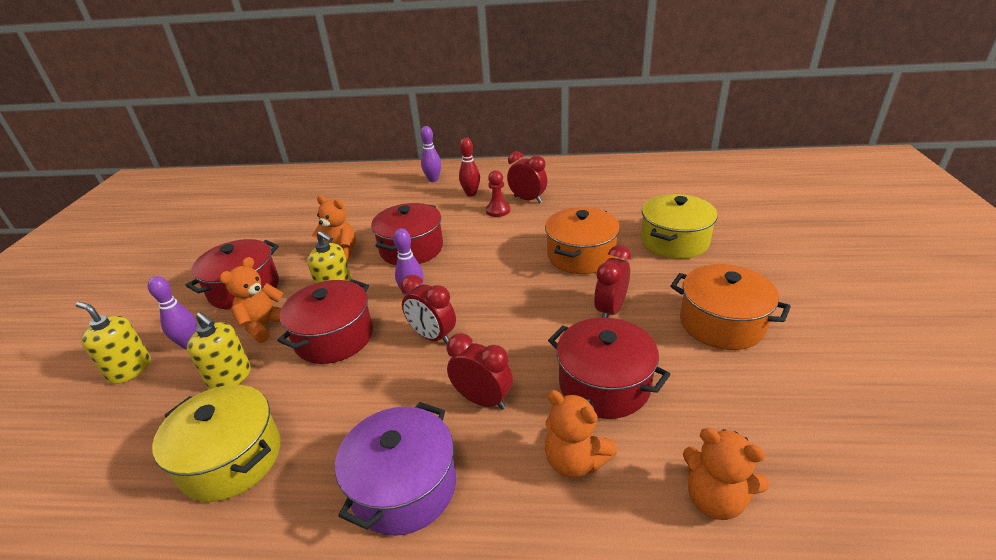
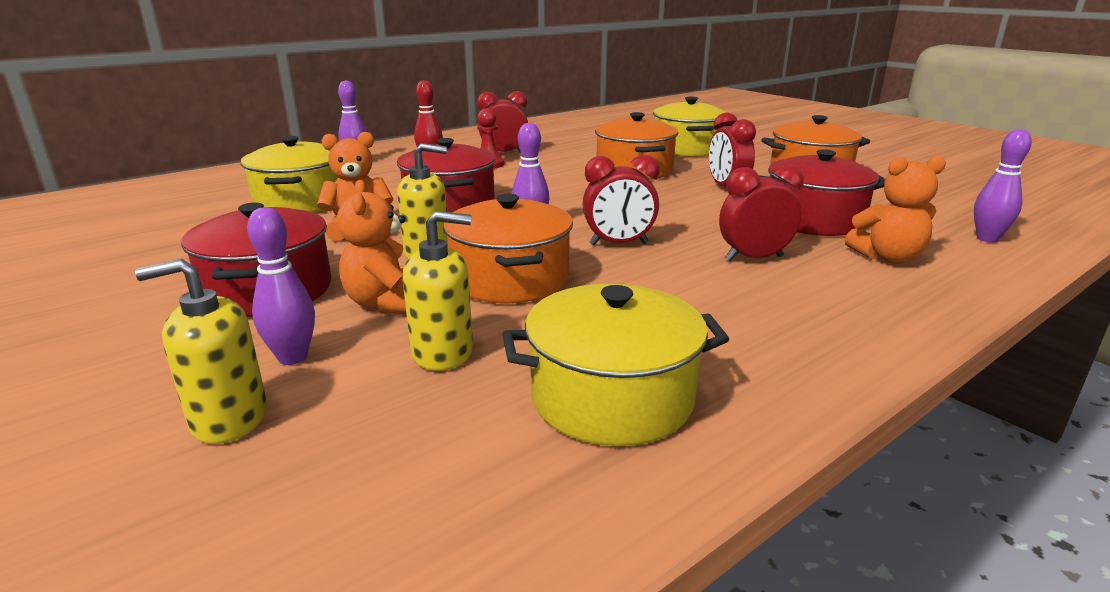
camera: 45 degrees left, 10 degrees down
(334, 337) = (510, 279): red pot -> orange pot
(353, 214) = (300, 202): none -> yellow pot
(404, 486) = (819, 324): purple pot -> none
(715, 498) = (987, 239): orange teddy bear -> purple bowling pin

